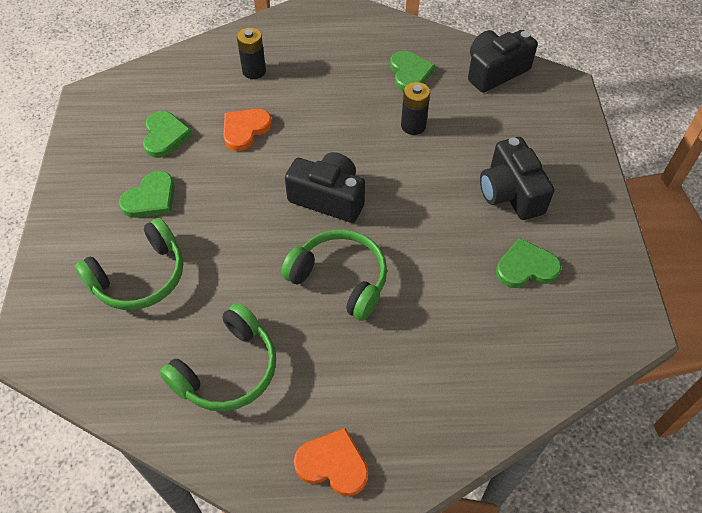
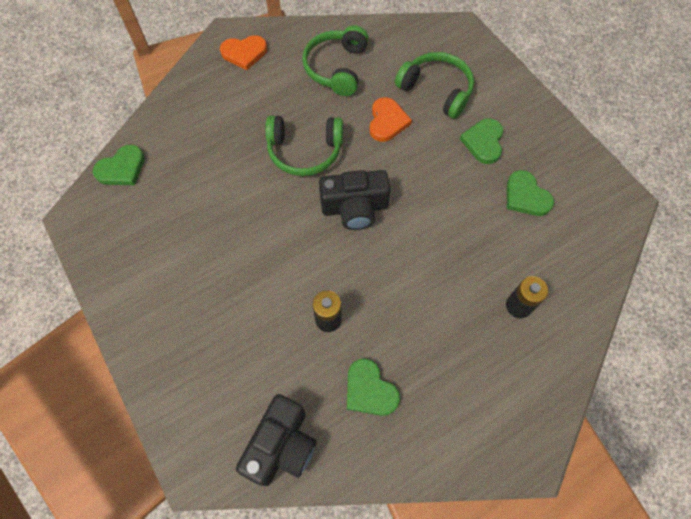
camera: 150 degrees right, 10 degrees up
(140, 277) = (436, 90): green headphones -> green headphones turned 105 degrees clockwise
(245, 130) = (469, 236): orange heart -> orange heart (387, 121)
(510, 193) = (207, 289): black camera -> none
(526, 267) = (172, 225): green heart -> green heart (122, 168)

